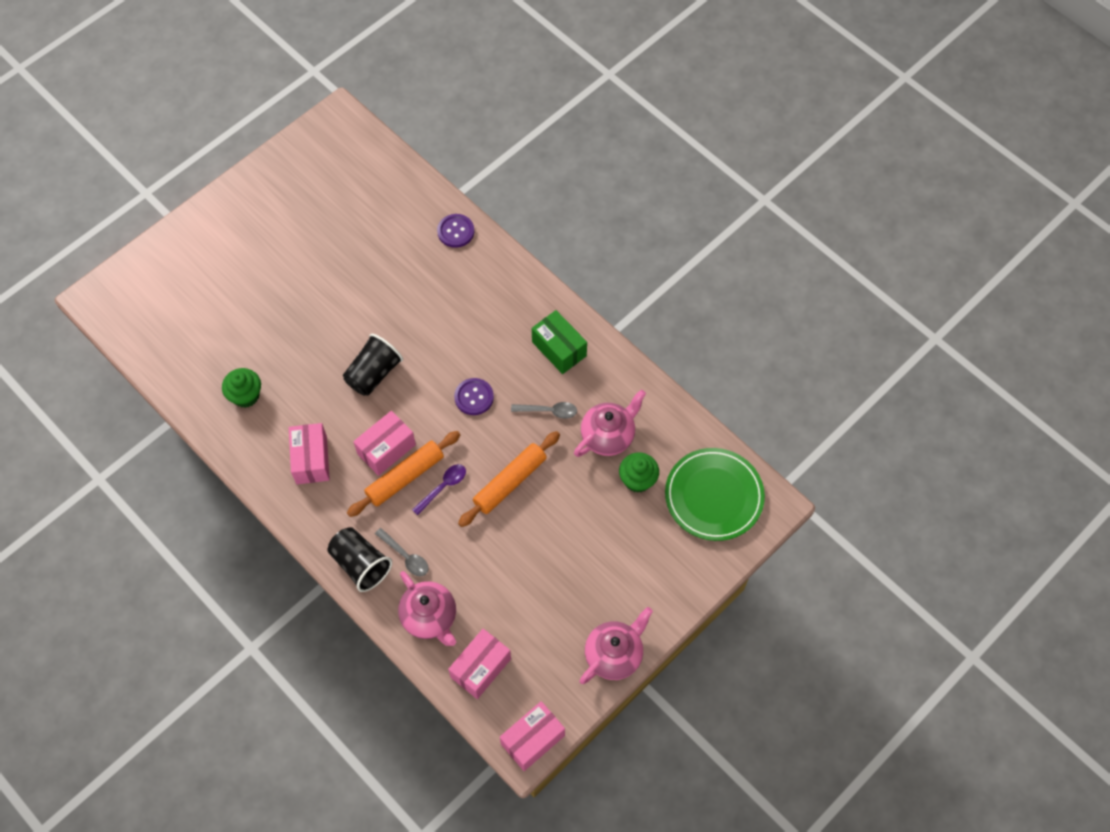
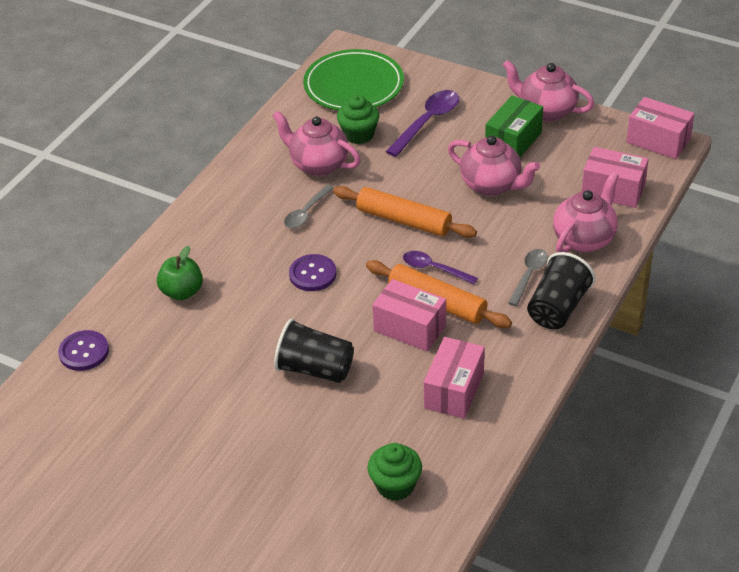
camera: 105 degrees left, 20 degrees down
(311, 460) = (454, 390): pink box -> pink box turned 45 degrees counterclockwise
(492, 304) = (182, 292): none -> green apple
(527, 567) = (491, 185): none -> pink teapot
(549, 411) = (306, 213): grey spoon -> grey spoon turned 135 degrees counterclockwise
(559, 349) = (225, 223): green box -> green box (513, 141)
(635, 543) = (427, 122): none -> purple spoon

